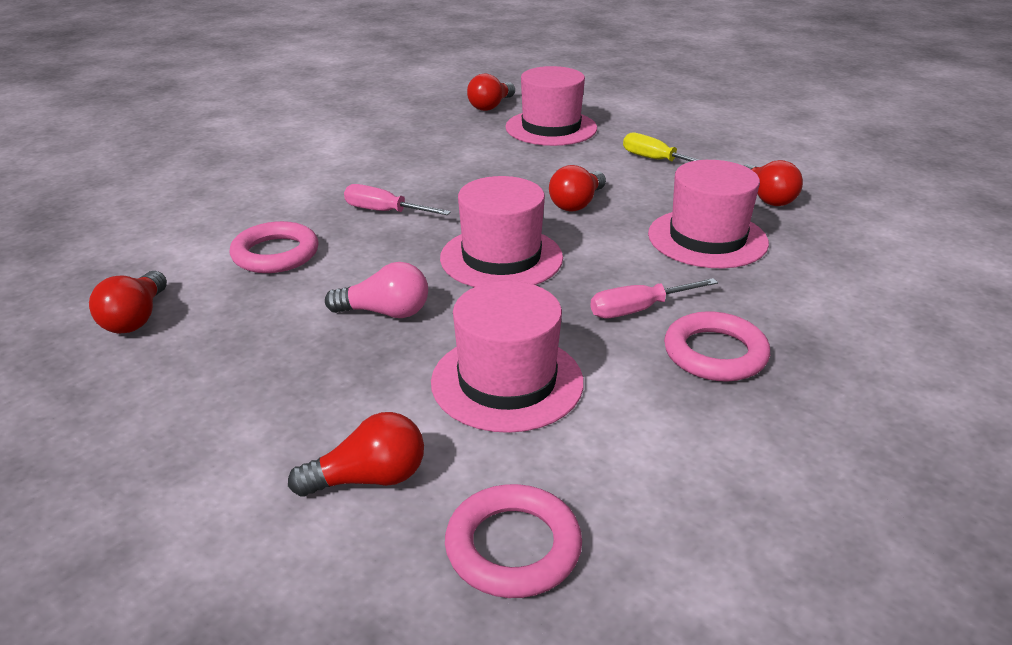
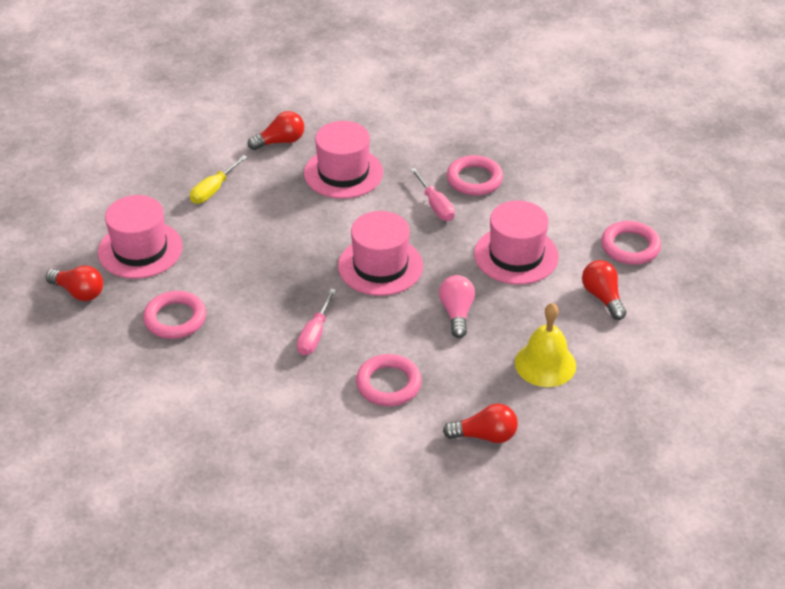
camera: 95 degrees left, 10 degrees up
(237, 387) = (545, 364): none -> yellow bell
(439, 144) = (175, 319): none -> pink ring
(577, 203) = (294, 232): red light bulb -> none

